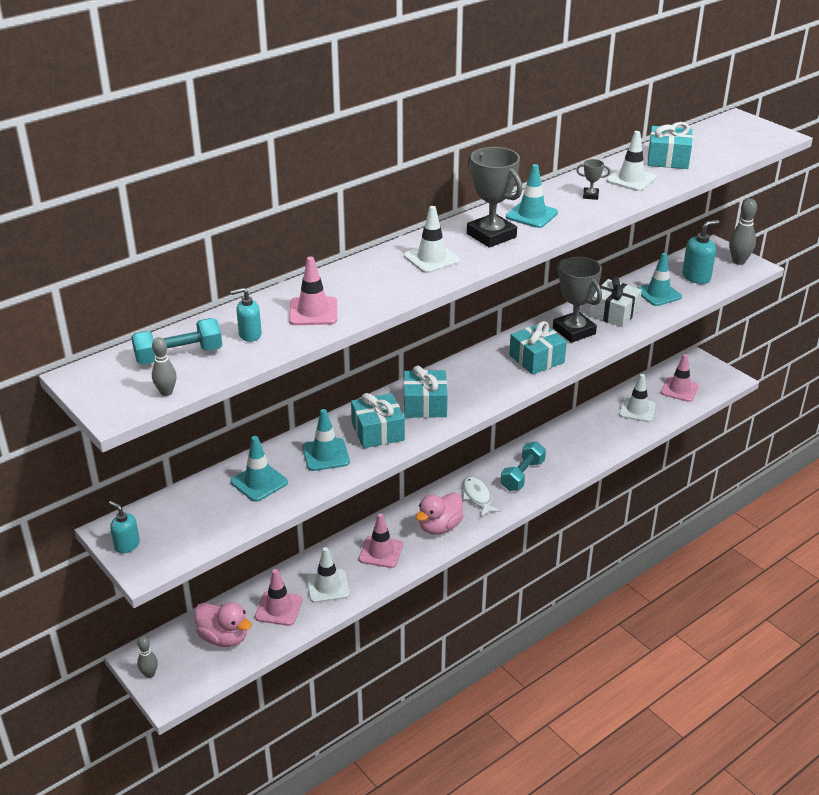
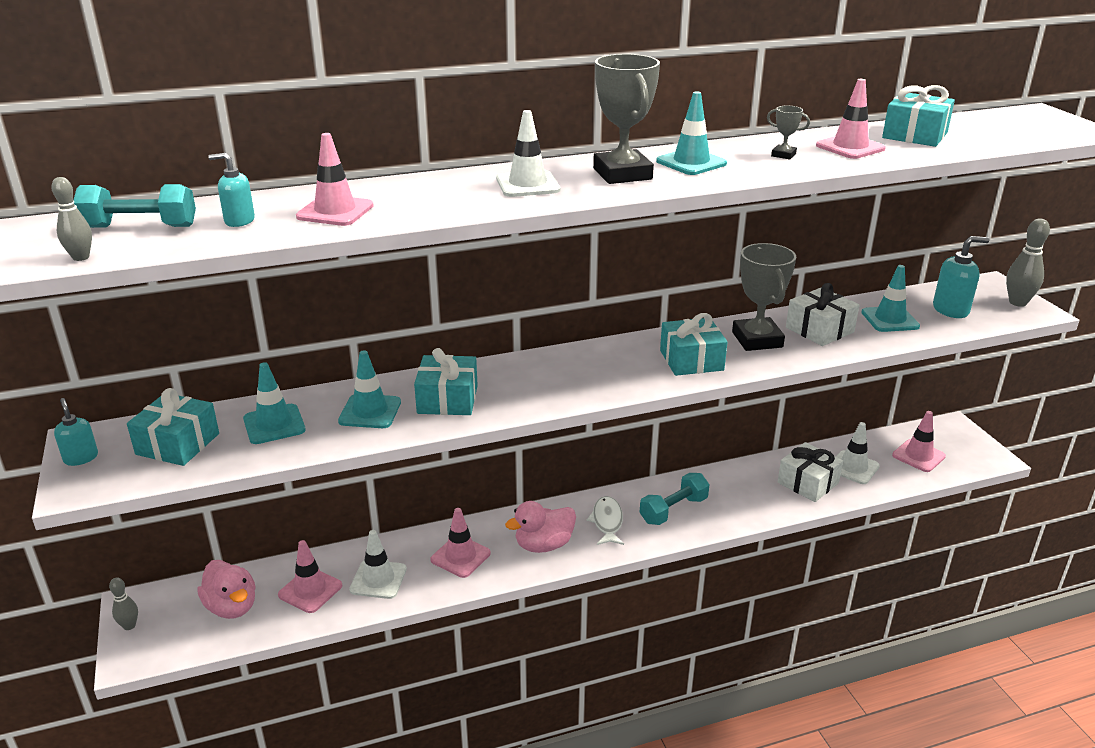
camera: 20 degrees right, 5 degrees down
(425, 404) = (523, 382): turquoise gift -> turquoise gift (178, 444)
(610, 430) = (808, 483): none -> white gift
(631, 179) = (850, 147): white traffic cone -> pink traffic cone

